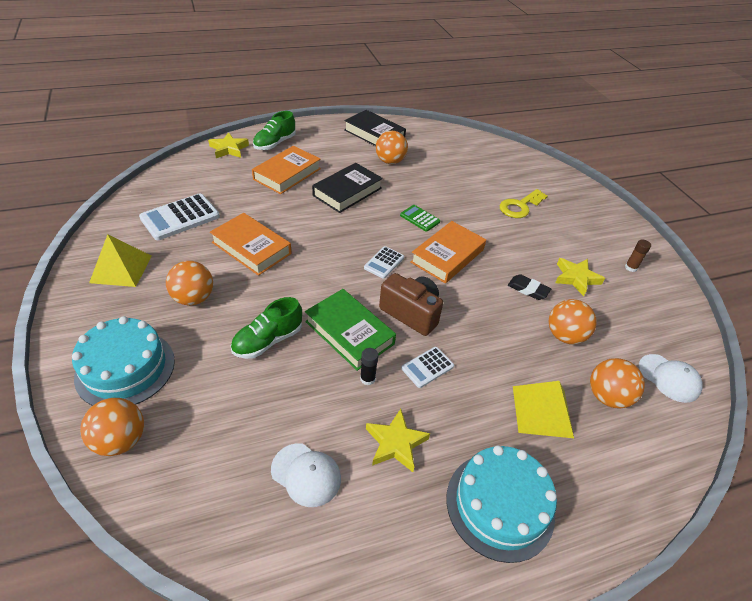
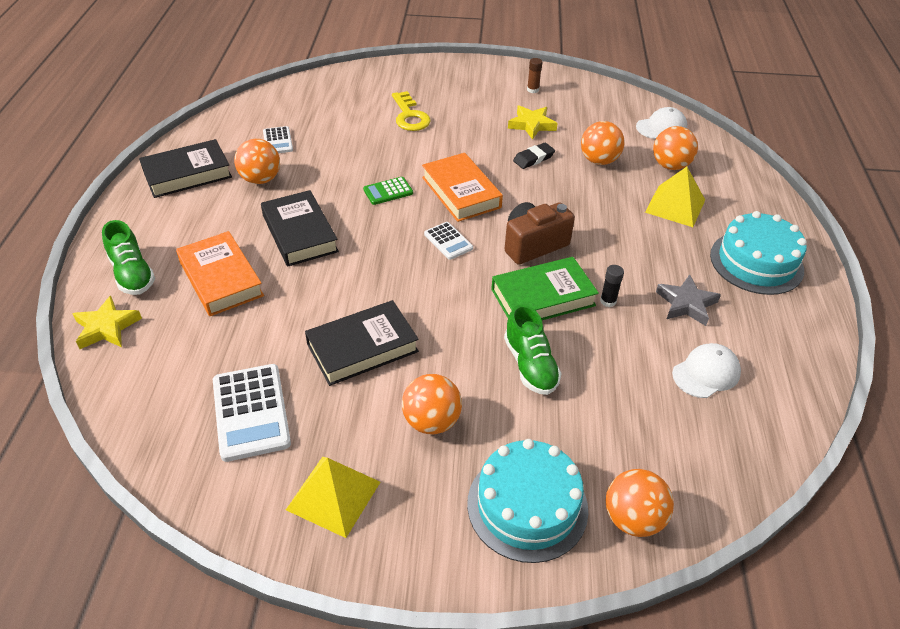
camera: 65 degrees left, 0 degrees up
(251, 248) = (362, 348): orange book -> black book
(395, 443) = (686, 304): yellow star -> grey star
(427, 367) = (607, 256): white calculator -> white calculator (278, 141)

